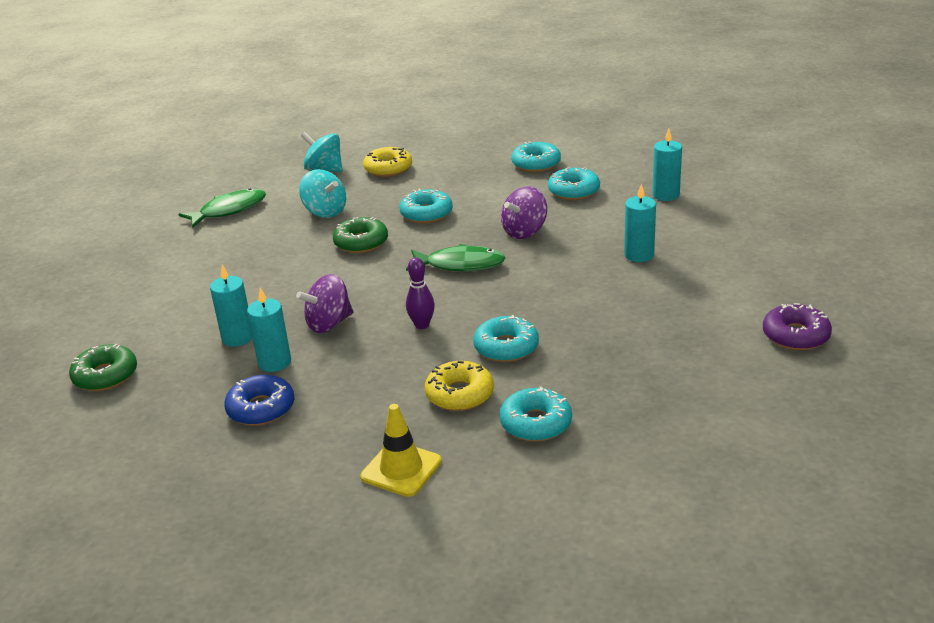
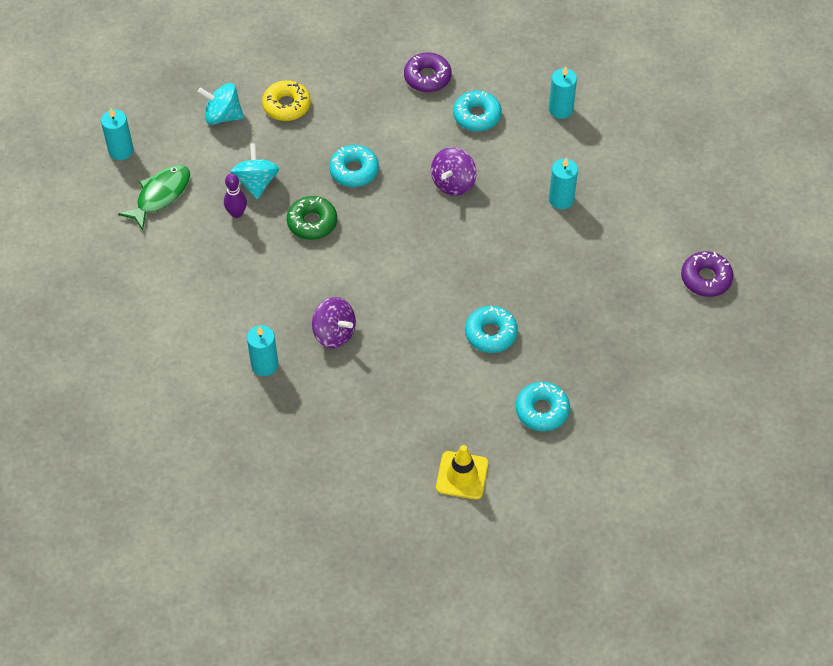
camera: 20 degrees left, 25 degrees up
(105, 376) = (177, 430): green donut -> none
(261, 408) = (326, 439): blue donut -> none
(274, 362) = (311, 387): turquoise candle -> turquoise candle (121, 150)
(325, 211) = (256, 182): turquoise spinning top -> turquoise spinning top turned 120 degrees counterclockwise
(329, 324) = (334, 333): purple spinning top -> purple spinning top turned 90 degrees counterclockwise
(422, 325) = (412, 320): purple bowling pin -> purple bowling pin (236, 213)
(459, 394) = (474, 392): yellow donut -> none
(460, 265) = (414, 238): green fish -> none
(536, 164) = (427, 77): turquoise donut -> purple donut

